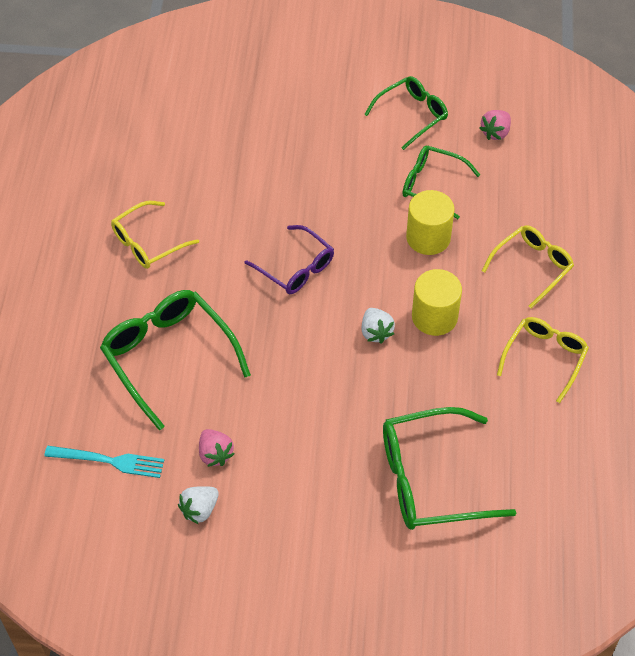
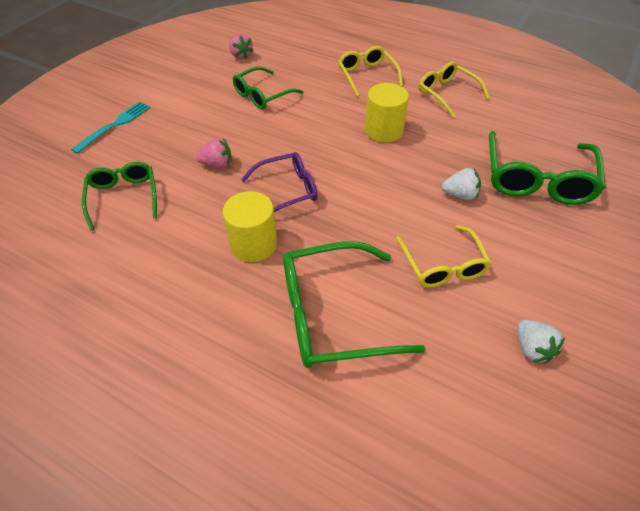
camera: 65 degrees left, 5 degrees down
(110, 461) = (445, 416): turquoise fork -> turquoise fork (115, 125)
(148, 242) = (181, 286): yellow glasses -> yellow glasses (443, 265)
(215, 454) = (468, 313): pink strawberry -> pink strawberry (217, 164)
(376, 332) = (381, 165): white strawberry -> white strawberry (460, 195)
(411, 115) = (190, 85): green glasses -> green glasses (124, 197)
(428, 237) = (309, 111): yellow cylinder -> yellow cylinder (254, 244)

